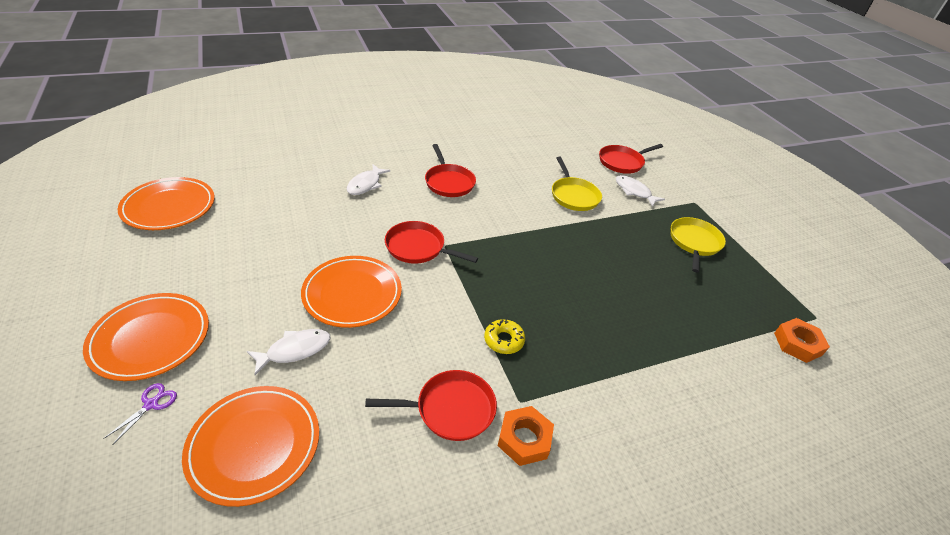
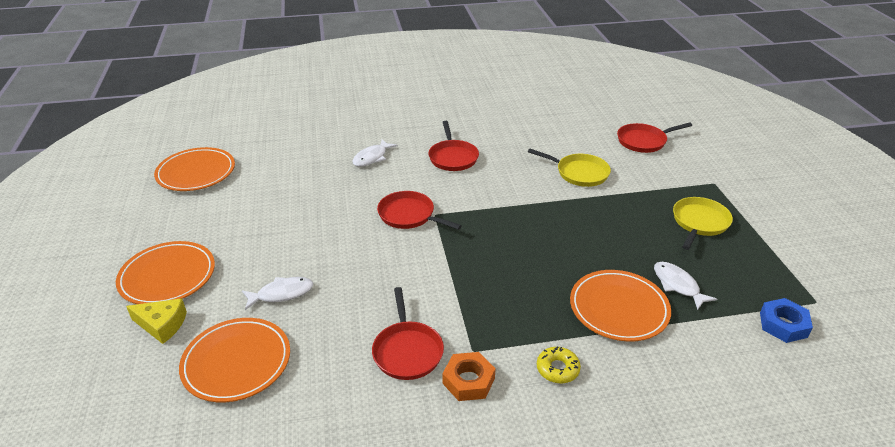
camera: 15 degrees right, 5 degrees down
(151, 404) = (162, 325): purple scissors -> yellow cheese
(352, 294) = (340, 252): orange plate -> orange plate (618, 308)
(450, 409) = (407, 351): red pan -> red pan turned 75 degrees clockwise
(504, 340) = (471, 299): yellow donut -> yellow donut (557, 369)
(573, 195) = (579, 173): yellow pan -> yellow pan turned 60 degrees counterclockwise
(634, 191) = (647, 171): white fish -> white fish (677, 285)
(797, 344) = (783, 325): orange nut -> blue nut

